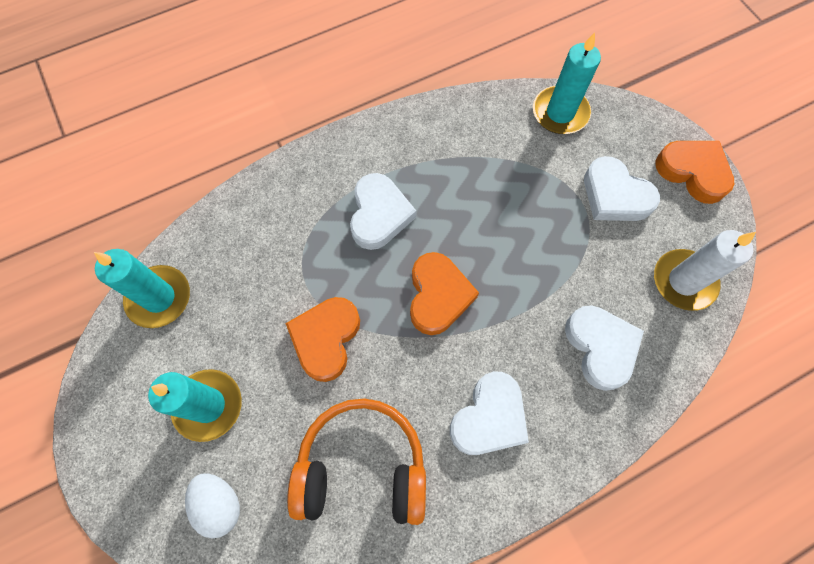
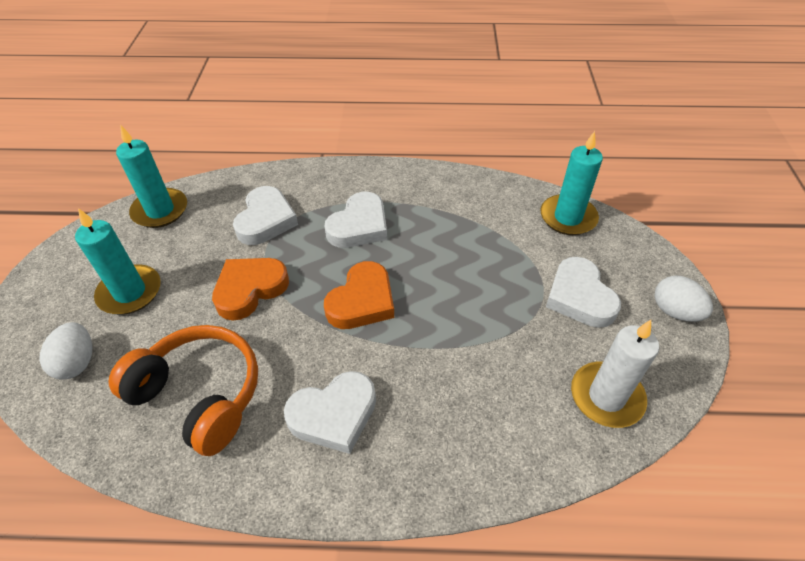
camera: 30 degrees right, 20 degrees down
(600, 347) = (481, 411): white heart -> white heart (266, 220)
(693, 172) = (675, 311): orange heart -> white egg

